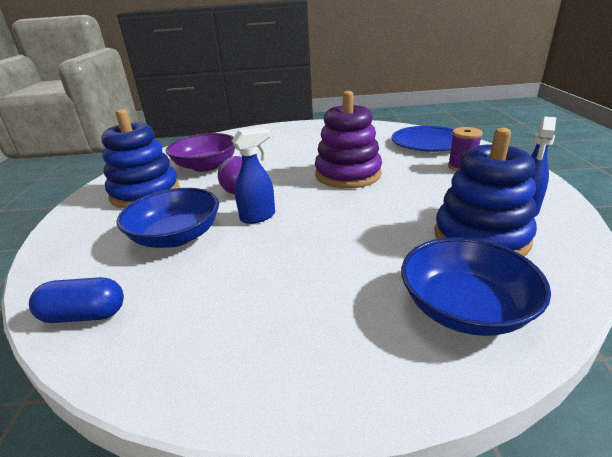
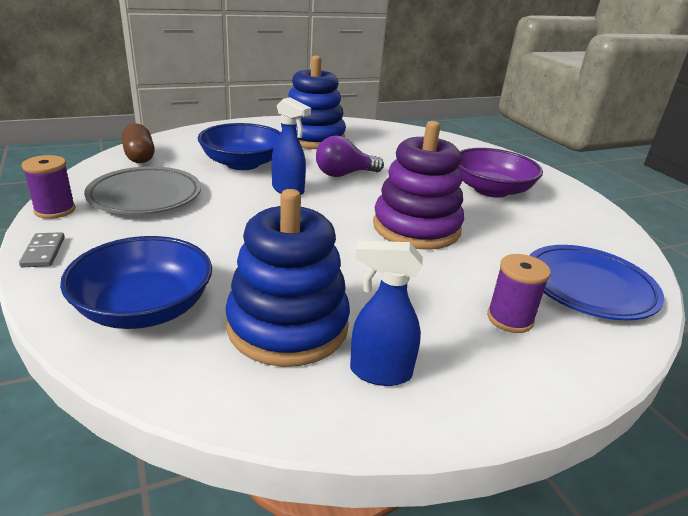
camera: 65 degrees right, 0 degrees up
(84, 315) = (139, 156): blue capsule -> brown capsule
(206, 166) = (385, 151): purple bowl -> purple bowl (491, 190)
(218, 399) = (55, 210): none -> purple spool
(220, 309) = (145, 196): none -> grey plate
(343, 400) = (43, 252): none -> grey domino

